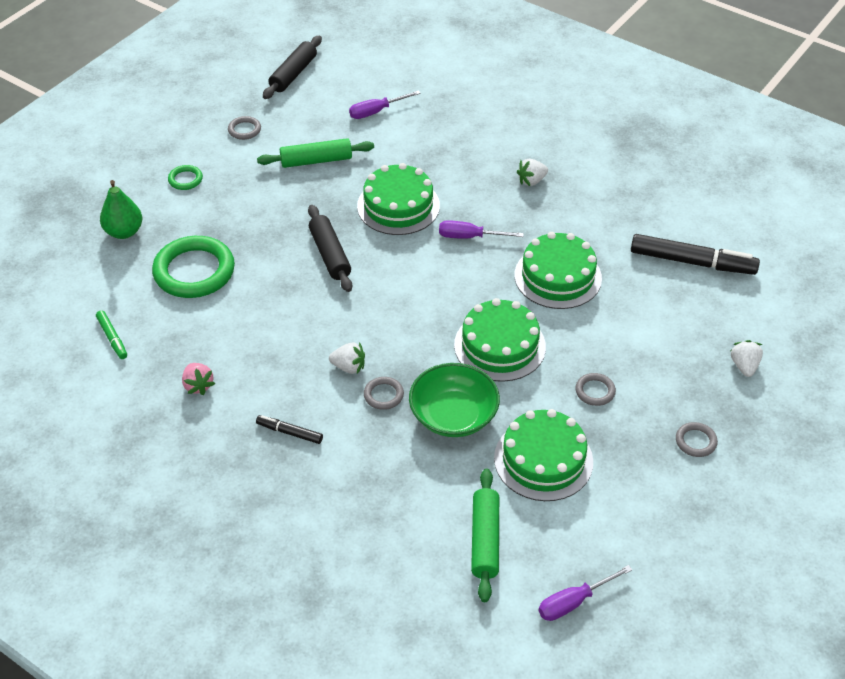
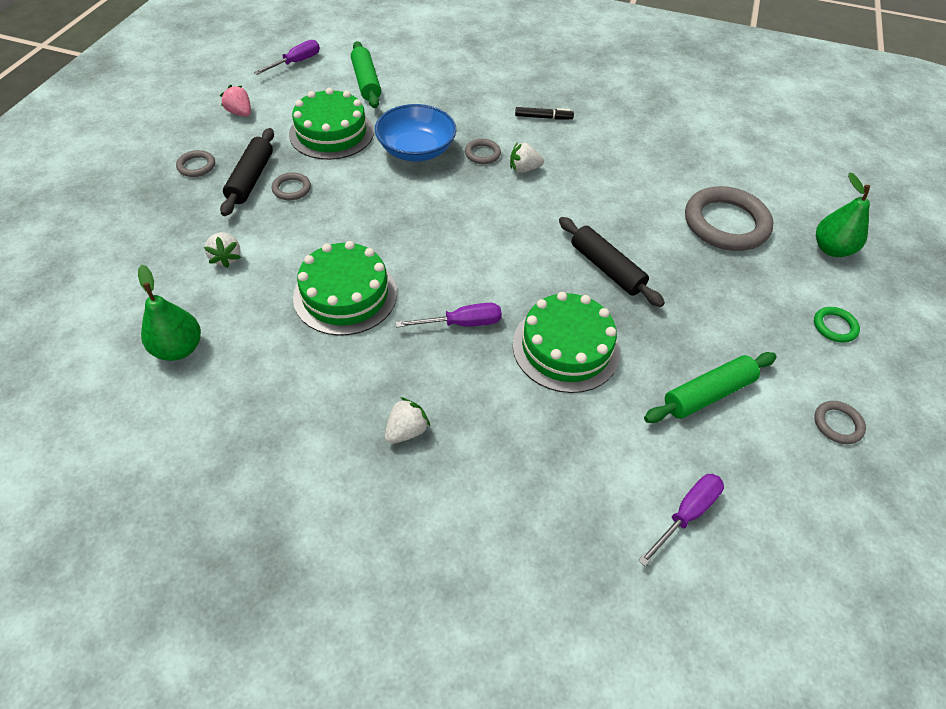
camera: 160 degrees right, 5 degrees up
(112, 338) = (739, 155): green marker -> none
(194, 271) = (725, 223): green ring -> grey ring
(198, 385) = (638, 135): pink strawberry -> pink strawberry (240, 113)
(293, 74) = (868, 569): black rolling pin -> black rolling pin (251, 179)
(453, 415) = (416, 150): green bowl -> blue bowl
(499, 346) = (392, 211): green cake -> none
(691, 262) = (179, 348): black marker -> green pear
(744, 366) = (136, 237): white strawberry -> white strawberry (226, 258)

